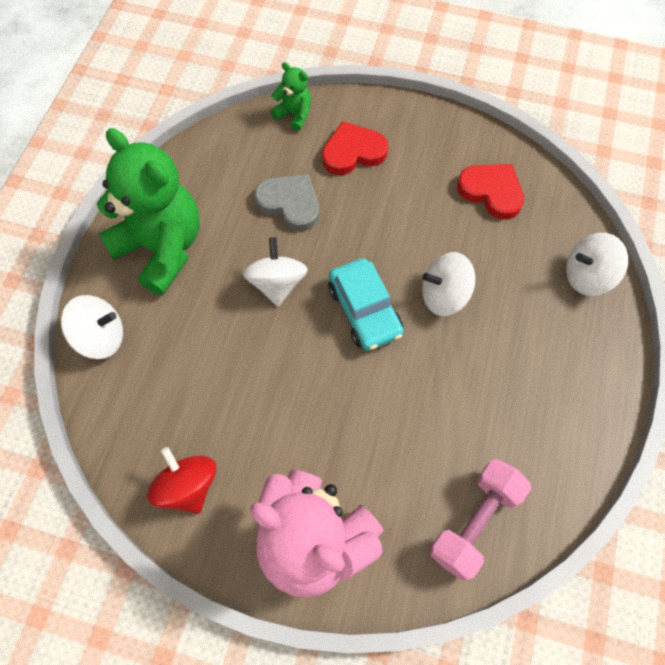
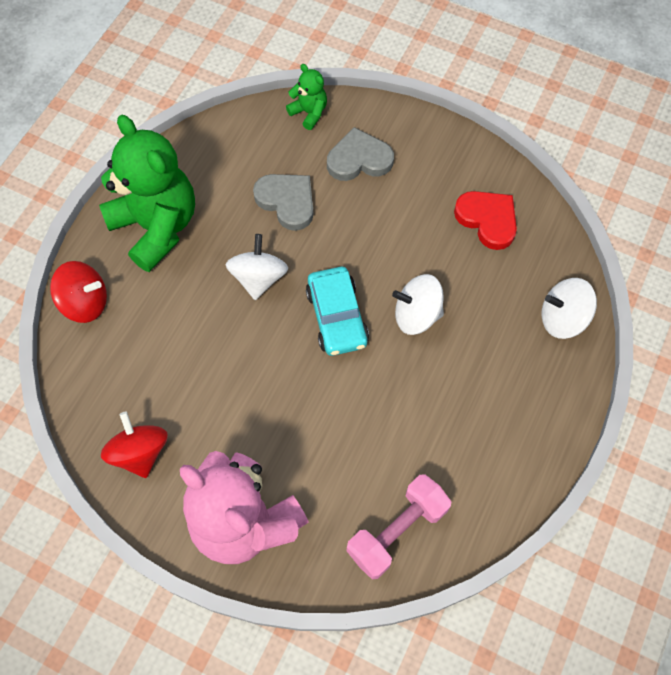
camera: 10 degrees right, 0 degrees up
(101, 337) = (85, 302): white spinning top -> red spinning top
(353, 152) = (359, 159): red heart -> grey heart

